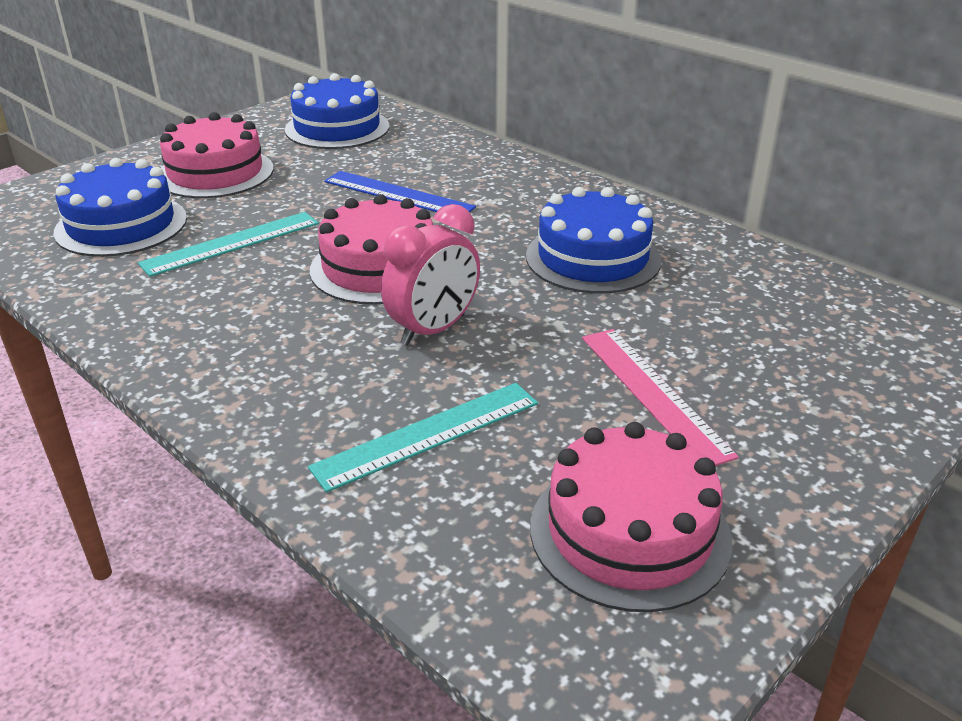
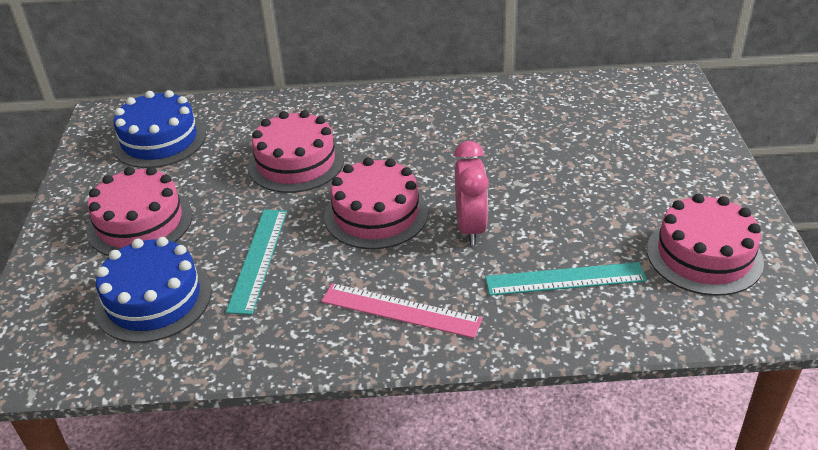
camera: 45 degrees left, 5 degrees up
(398, 194) = (296, 162): blue ruler -> pink cake
(427, 434) = (565, 279): turquoise ruler -> turquoise ruler turned 75 degrees clockwise
(593, 258) = (470, 136): blue cake -> none
(653, 393) = (613, 189): pink ruler -> pink ruler (400, 310)

